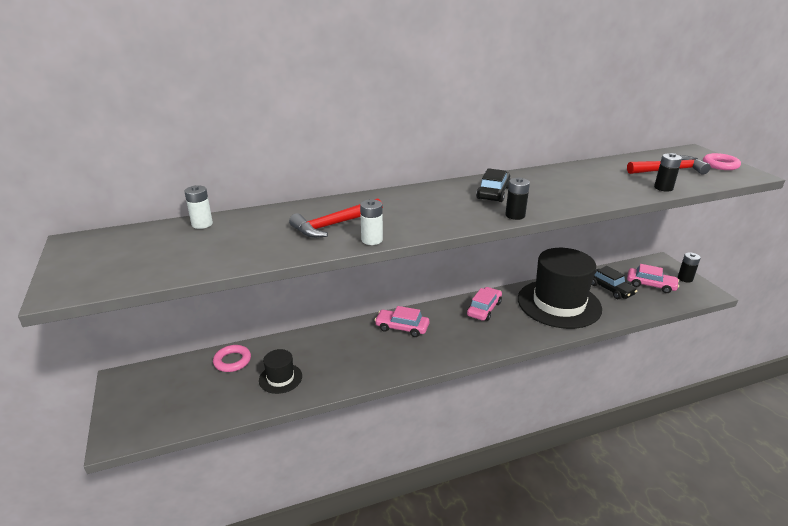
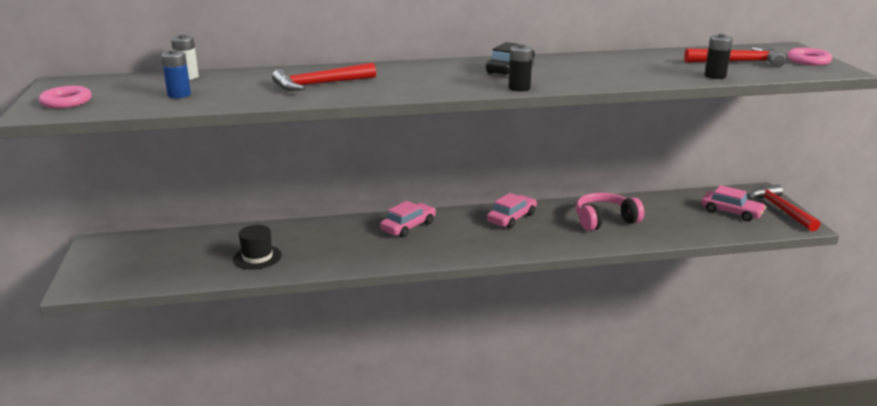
camera: 10 degrees right, 5 degrees down
(204, 250) = (179, 95): none -> blue battery
(232, 361) = (213, 239): pink ring -> pink ring (66, 102)
(372, 240) = (350, 97): white battery -> none
(402, 327) = (408, 226): pink car -> pink car turned 105 degrees clockwise
(559, 303) = (604, 220): black hat -> pink headphones
(610, 289) = (676, 212): black car -> none
(685, 278) = (780, 209): black battery -> red hammer

